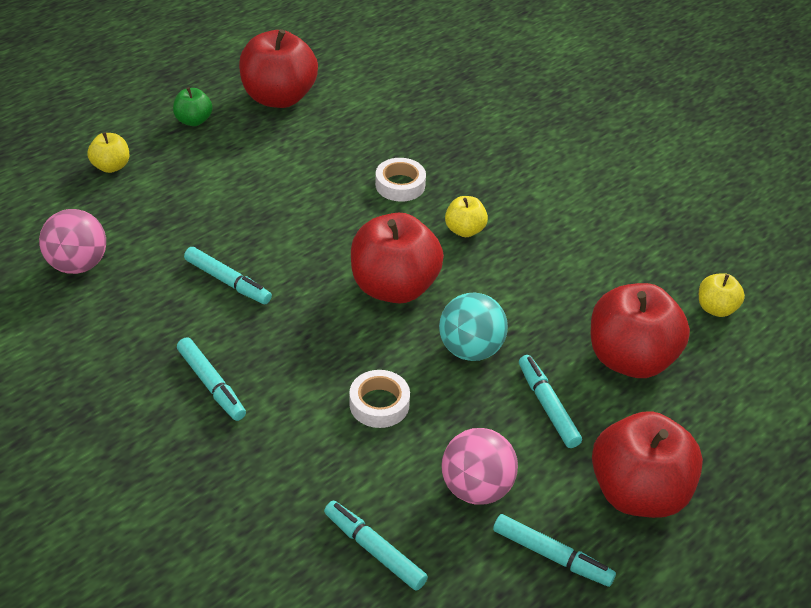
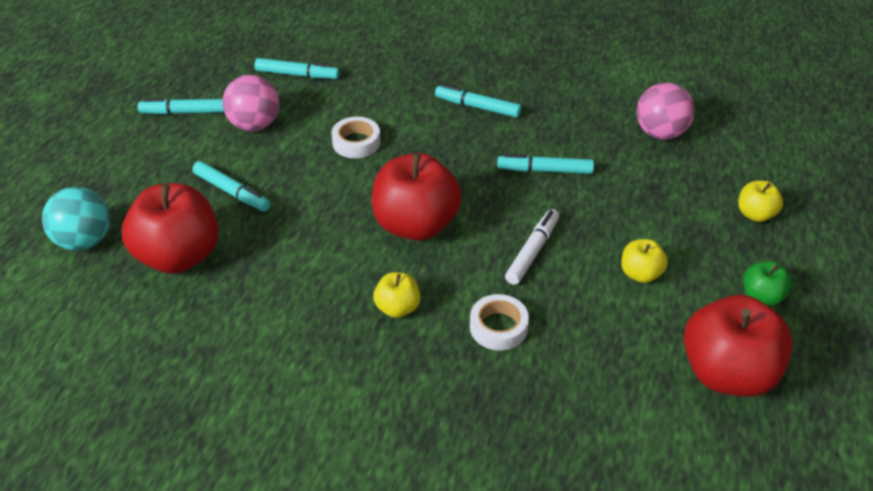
camera: 150 degrees right, 0 degrees up
(318, 221) = (532, 252): none -> white marker
(470, 349) = (317, 205): turquoise ball -> turquoise ball (84, 241)
(638, 493) = (139, 166): red apple -> none
(716, 308) = (110, 342): yellow apple -> yellow apple (640, 274)

